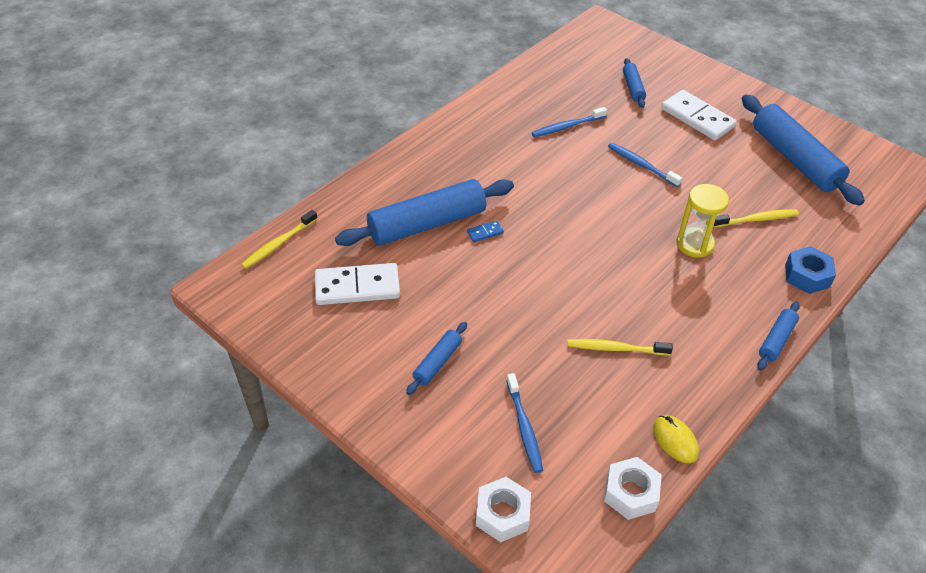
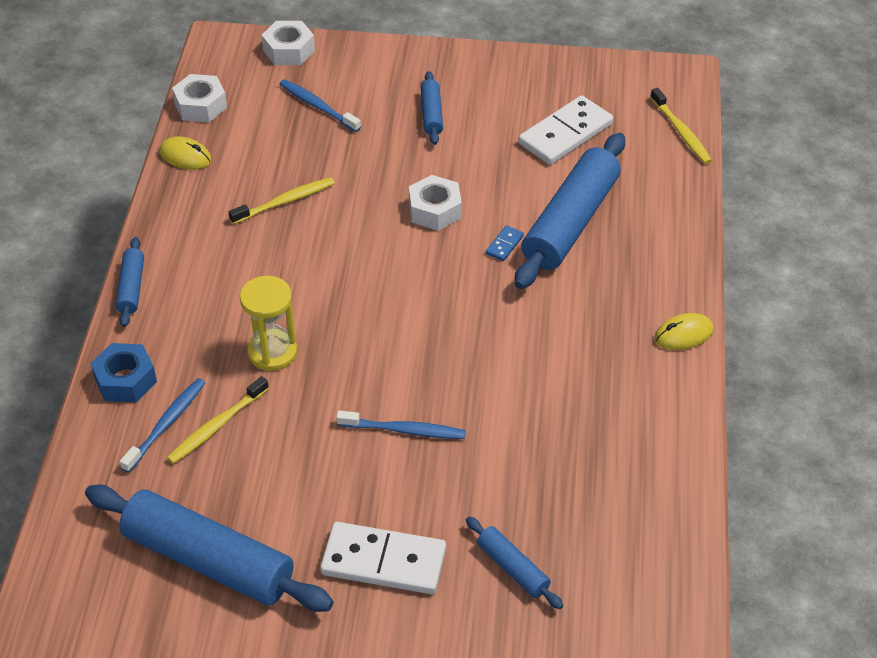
camera: 145 degrees right, 0 degrees up
(279, 244) = (681, 131): yellow toothbrush -> yellow toothbrush turned 150 degrees clockwise
(436, 133) = (683, 334): none -> yellow mouse
(509, 281) = (435, 210): none -> white nut
(567, 126) = (542, 439): blue toothbrush -> blue toothbrush (166, 424)

